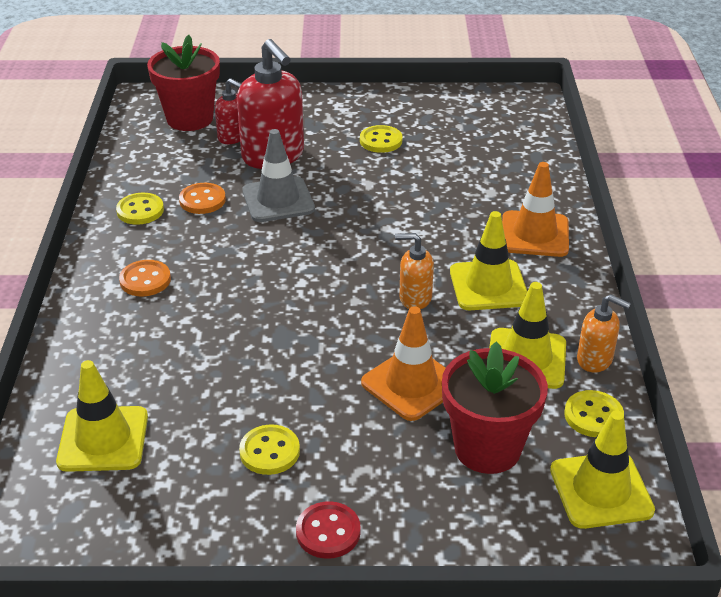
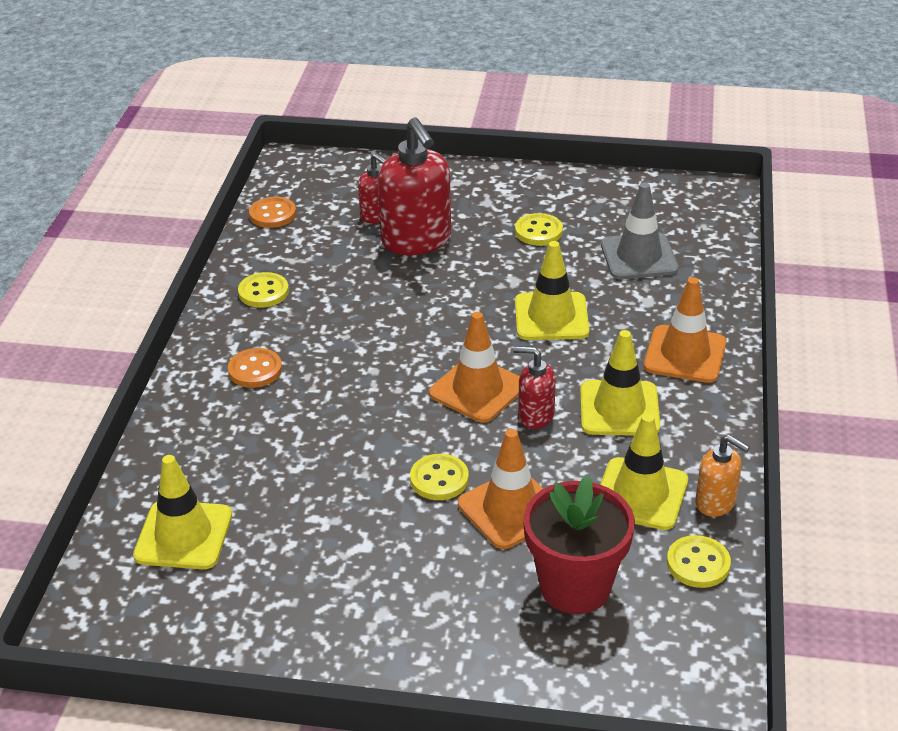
camera: 10 degrees right, 0 degrees up
(190, 119) = (335, 190): red flower pot -> none
(202, 200) = (331, 285): orange button -> orange button (272, 214)
(269, 451) = (348, 566): yellow button -> yellow button (439, 479)
(278, 200) = (412, 292): grey traffic cone -> grey traffic cone (639, 257)
(328, 532) = (390, 655): red button -> none
(357, 280) = (477, 390): none -> orange traffic cone
(415, 298) = (535, 415): orange soap dispenser -> red soap dispenser
(601, 490) = (685, 644): yellow traffic cone -> yellow traffic cone (551, 317)

